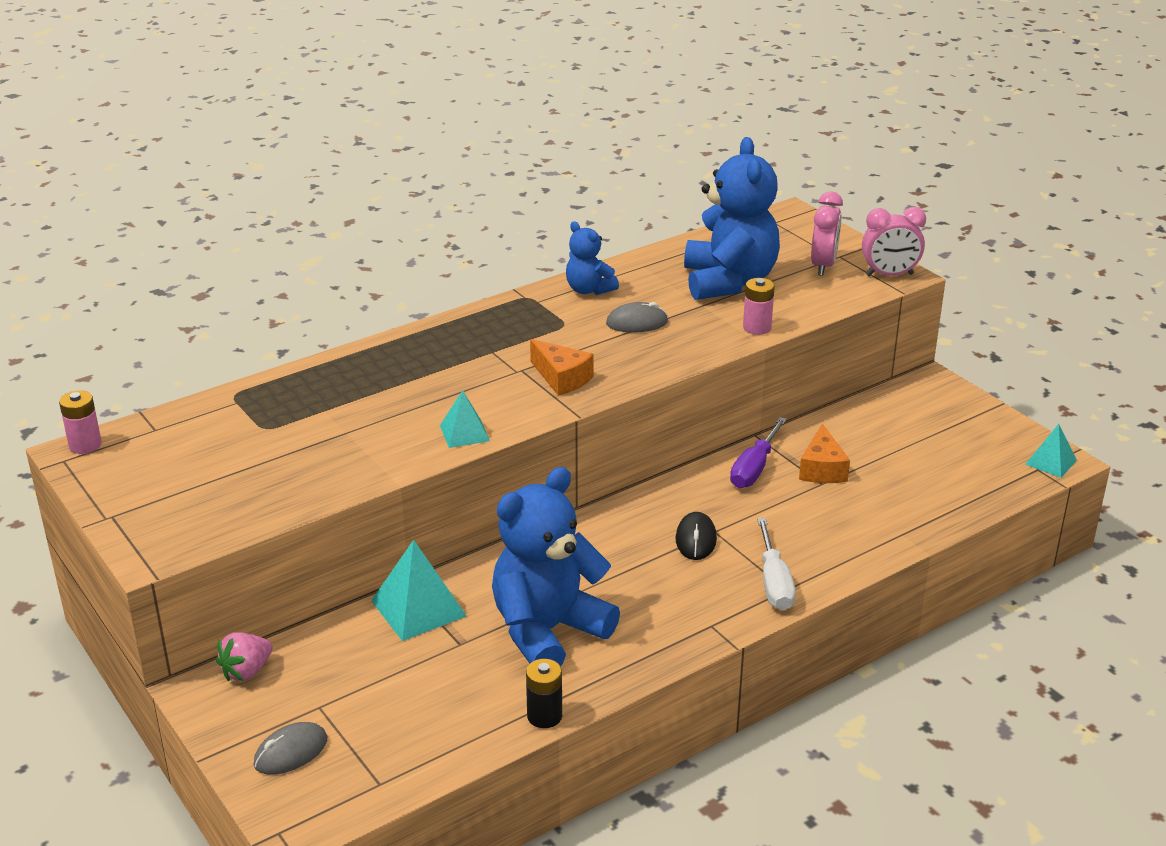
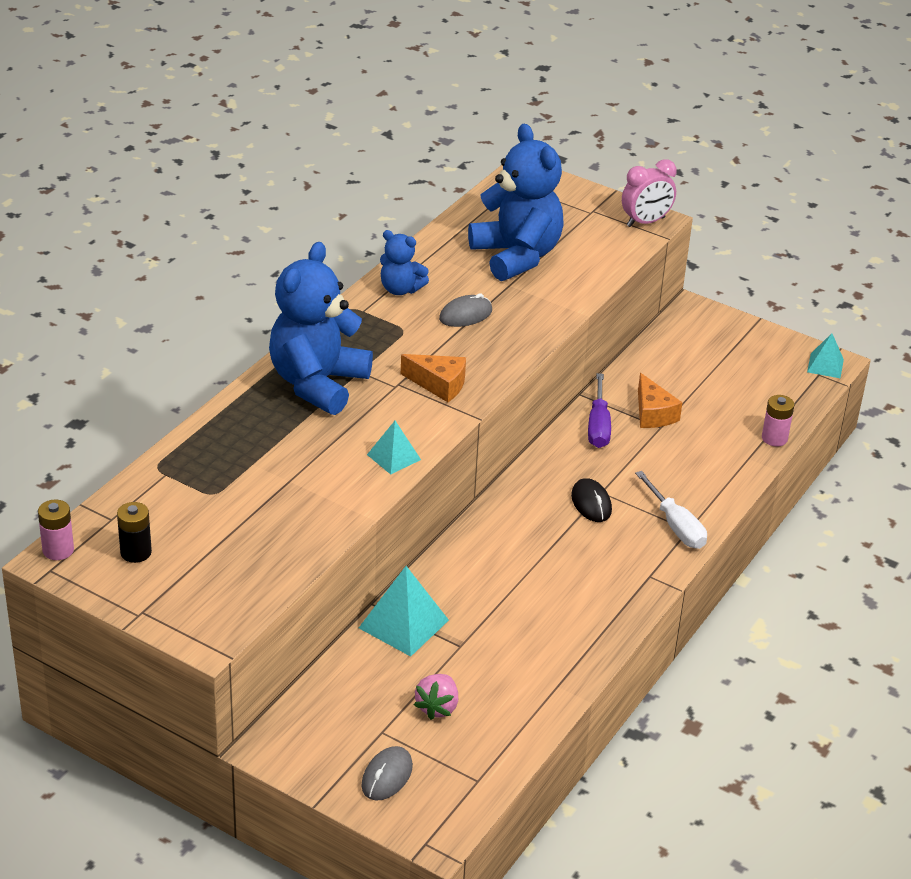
camera: 25 degrees left, 5 degrees up
(246, 671) = (297, 719): pink strawberry -> pink strawberry (437, 707)
(544, 716) = (569, 688): black battery -> black battery (136, 552)
(548, 631) = (524, 615): blue teddy bear -> blue teddy bear (317, 384)
(757, 327) = (570, 298): pink battery -> pink battery (774, 438)
(823, 266) = (585, 223): pink clock -> none

